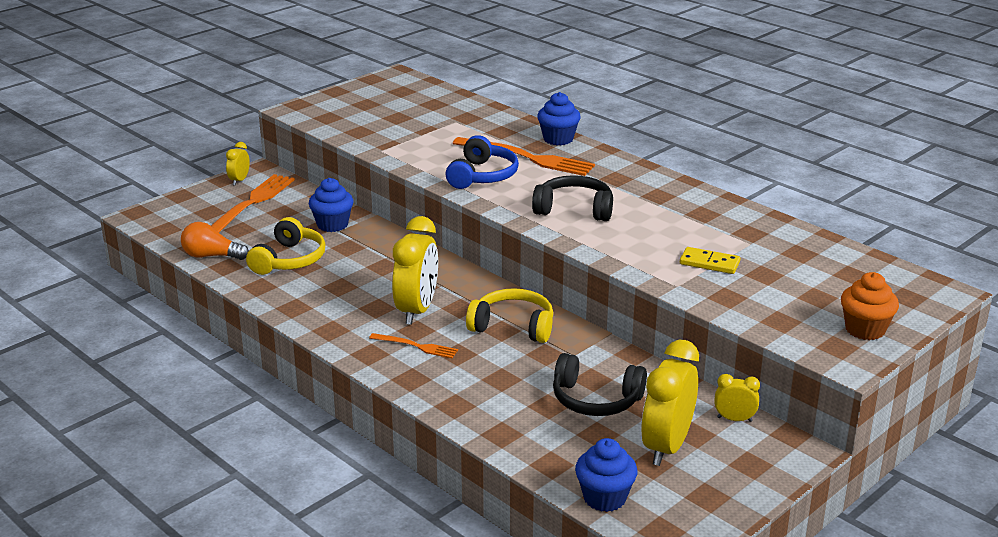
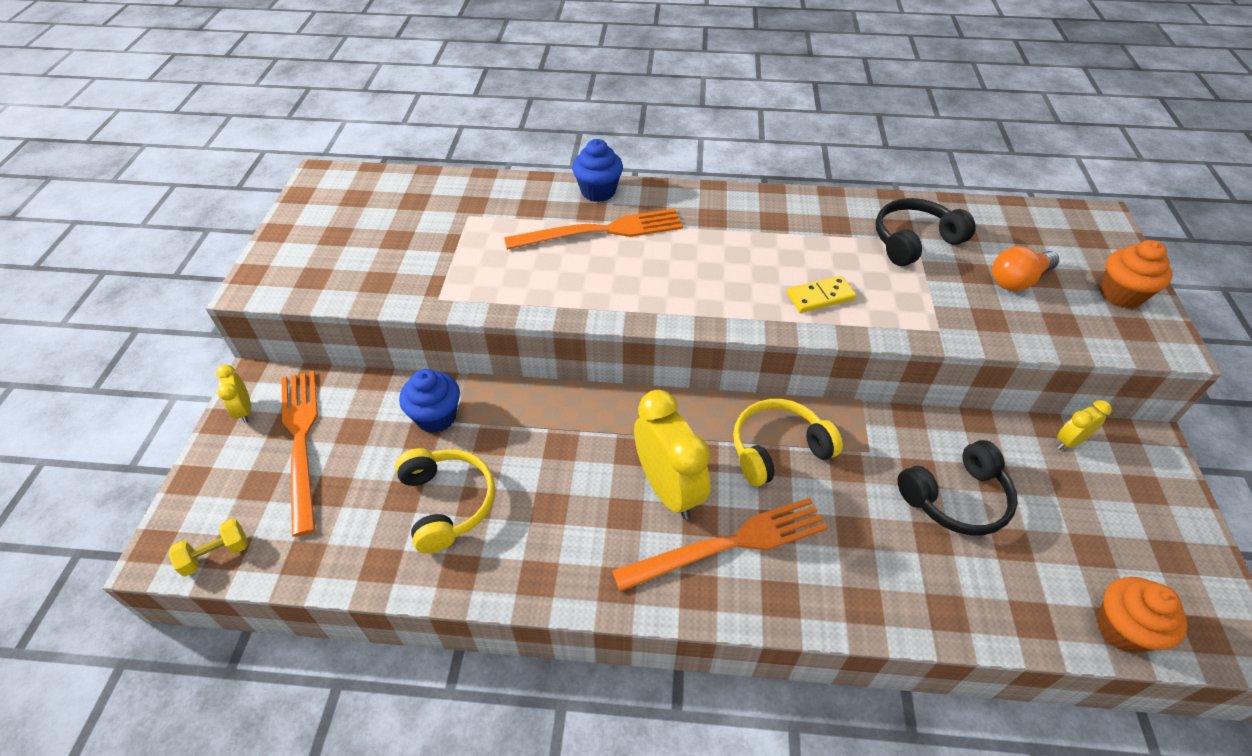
camera: 40 degrees left, 20 degrees up
(159, 227) = (216, 555): none -> yellow dumbbell
(211, 256) = (343, 559): orange light bulb -> orange light bulb (1017, 280)
(416, 346) = (729, 544): orange fork -> orange fork, size x1.91
(482, 176) = (590, 280): blue headphones -> none
(574, 209) = (731, 279): black headphones -> black headphones (914, 241)
(604, 498) = (1122, 629): blue cupcake -> orange cupcake
(666, 447) = (1074, 517): yellow clock -> none
(709, 263) = (922, 284): yellow domino -> yellow domino (820, 297)

